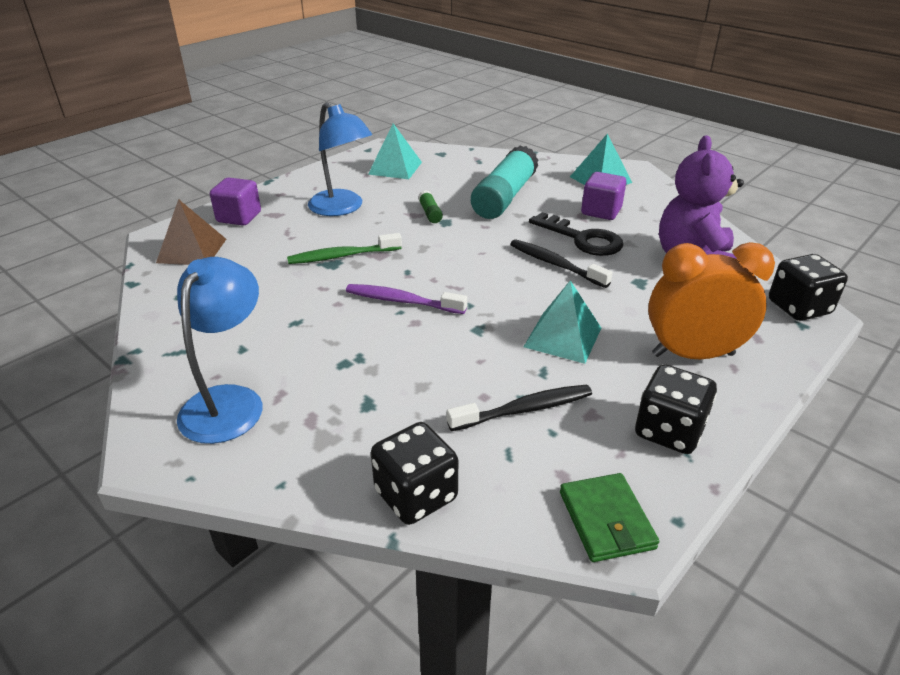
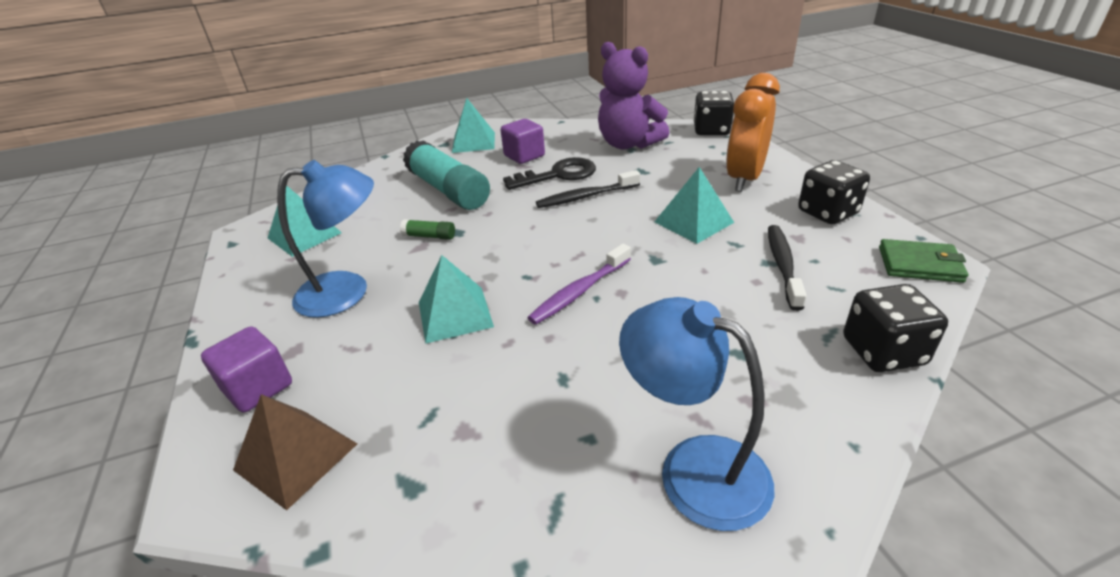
camera: 60 degrees left, 0 degrees up
(342, 256) = (455, 314): green toothbrush -> turquoise pyramid

